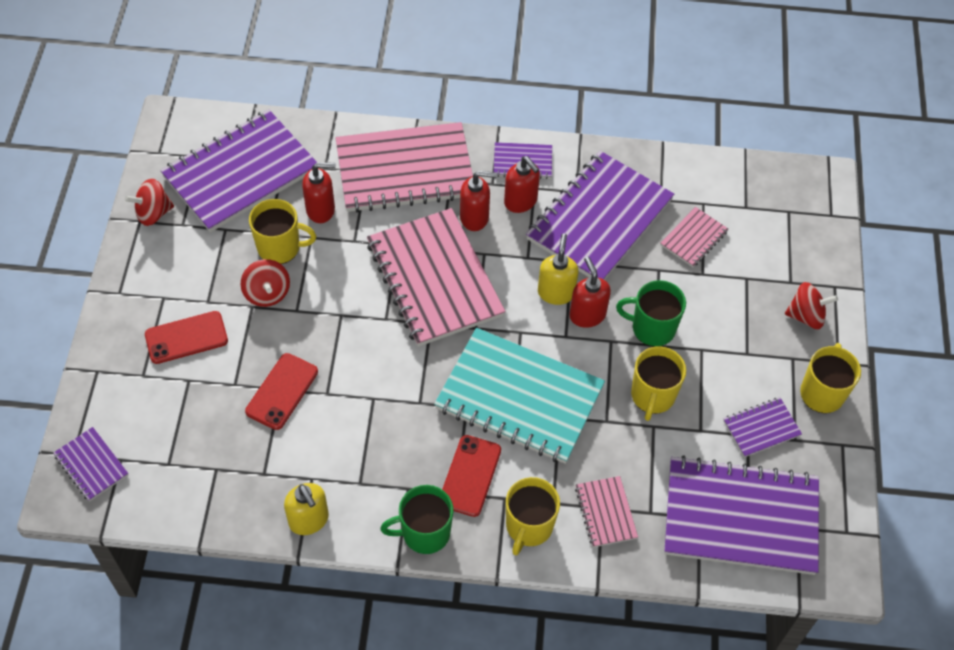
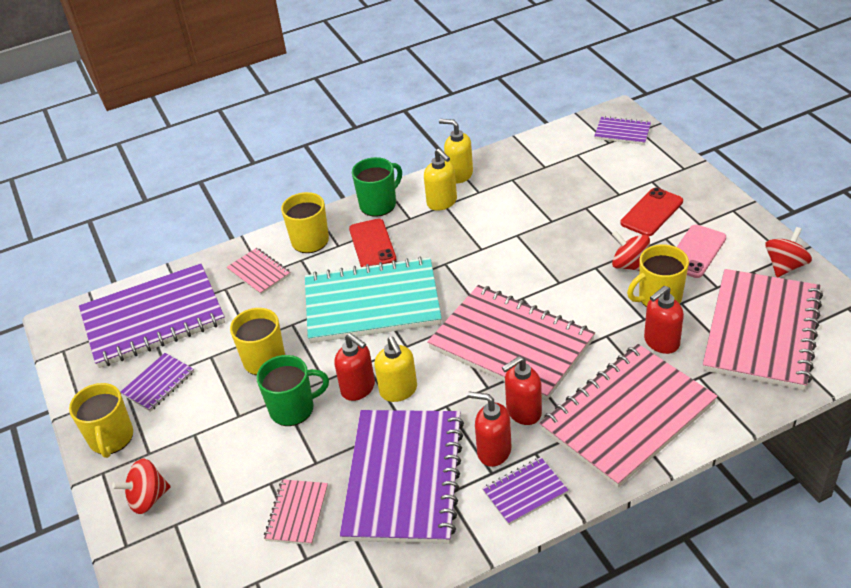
camera: 155 degrees right, 15 degrees down
(201, 271) = (696, 251): none -> pink phone
(240, 173) = (762, 331): purple notebook -> pink notebook
(282, 391) = (549, 220): red phone -> none
(359, 489) = (442, 202): none -> yellow soap dispenser

